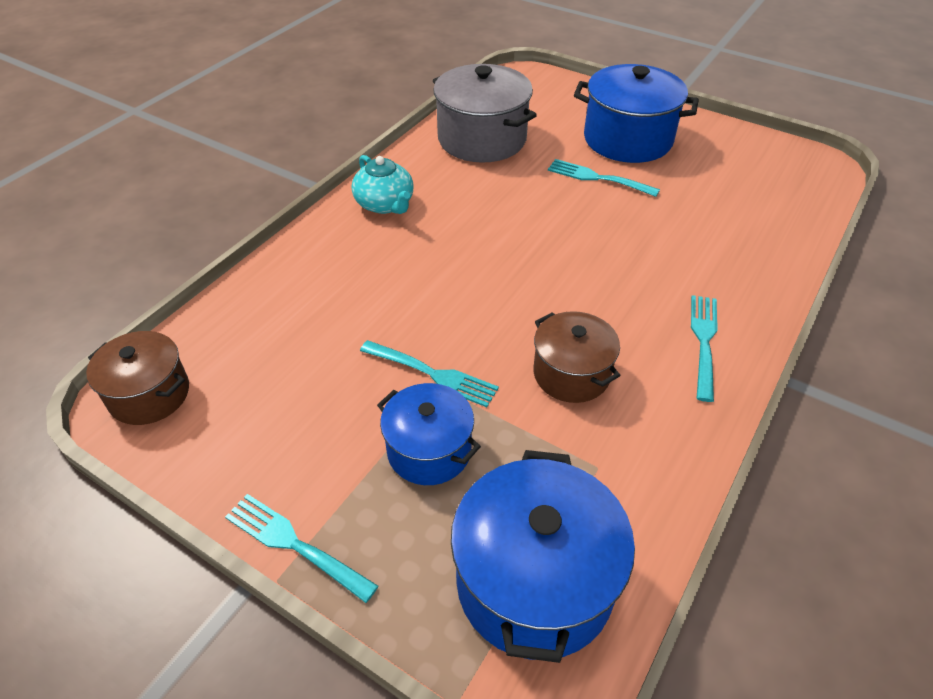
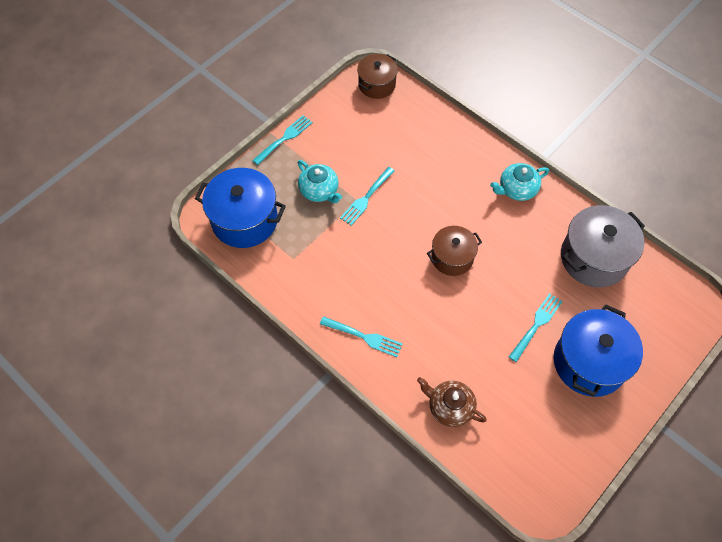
camera: 100 degrees right, 15 degrees up
(429, 450) = (319, 191): blue pot -> turquoise teapot
(571, 374) = (354, 261): brown pot -> brown pot (452, 258)
(756, 242) = (449, 407): none -> brown teapot

